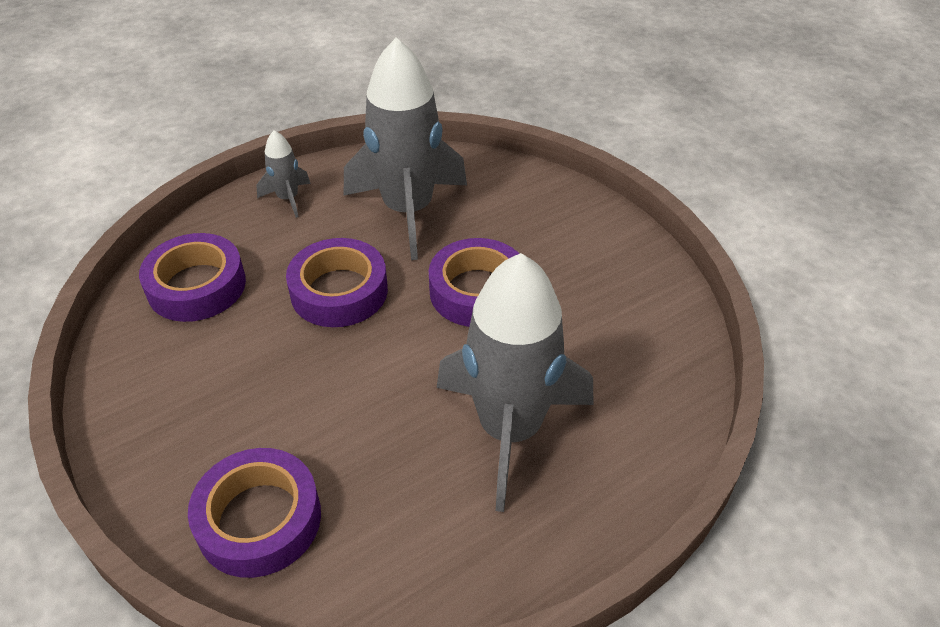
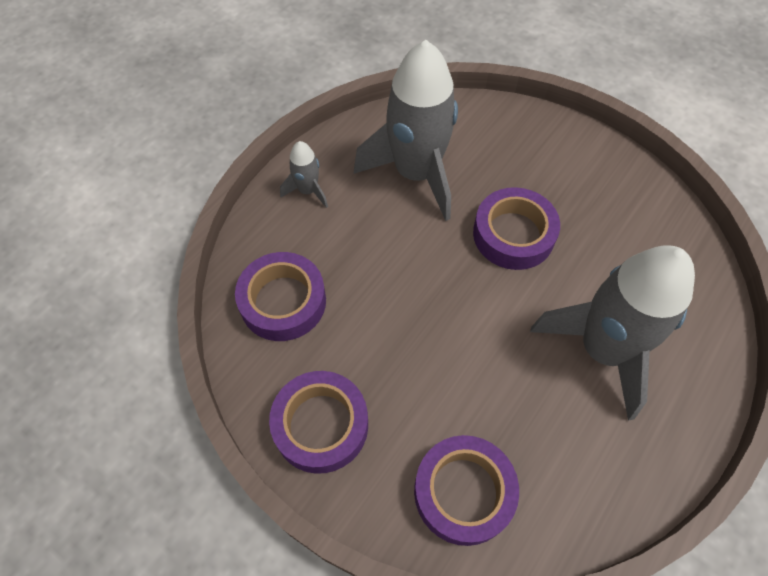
camera: 20 degrees left, 15 degrees up
(339, 291) = (405, 269): purple tape -> purple tape (321, 425)

